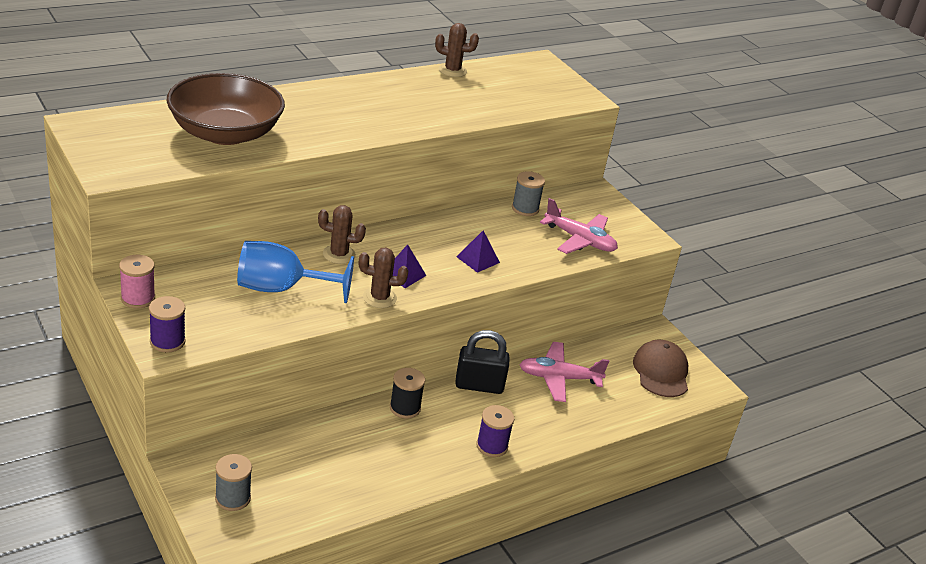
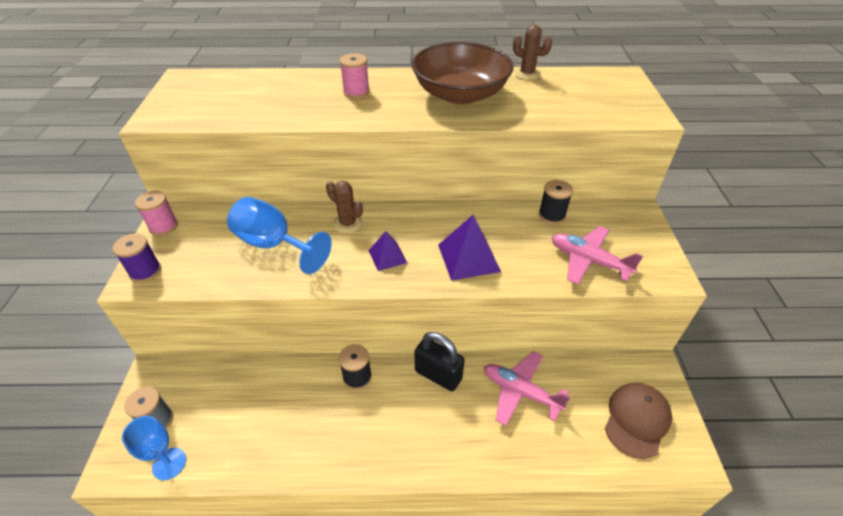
camera: 35 degrees right, 10 degrees up
(225, 133) = (277, 100): brown bowl -> brown bowl (460, 94)
(280, 524) = (169, 463): none -> blue goblet
(301, 113) = (356, 92): none -> pink spool
(379, 298) = (347, 275): brown cactus -> none
(478, 259) = (468, 257): purple pyramid -> purple pyramid, size x1.63
(492, 446) = (406, 449): purple spool -> none
(525, 208) = (552, 215): grey spool -> black spool
(579, 240) = (588, 261): pink plane -> pink plane turned 150 degrees clockwise

